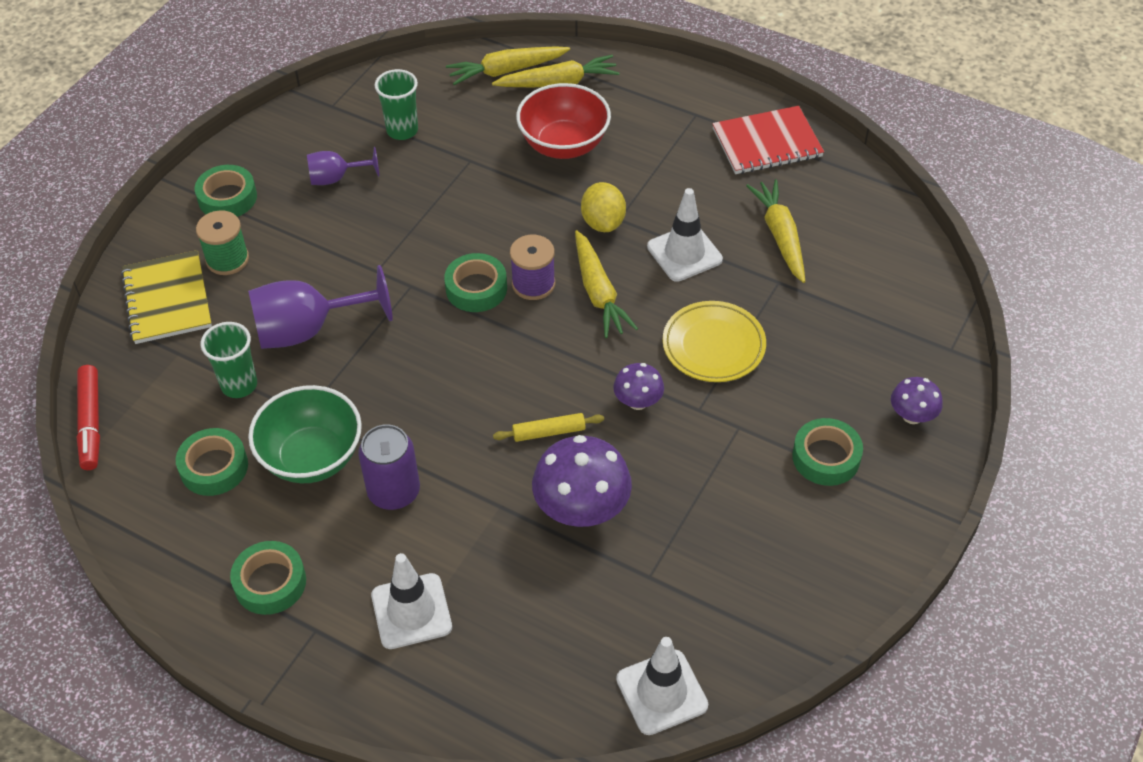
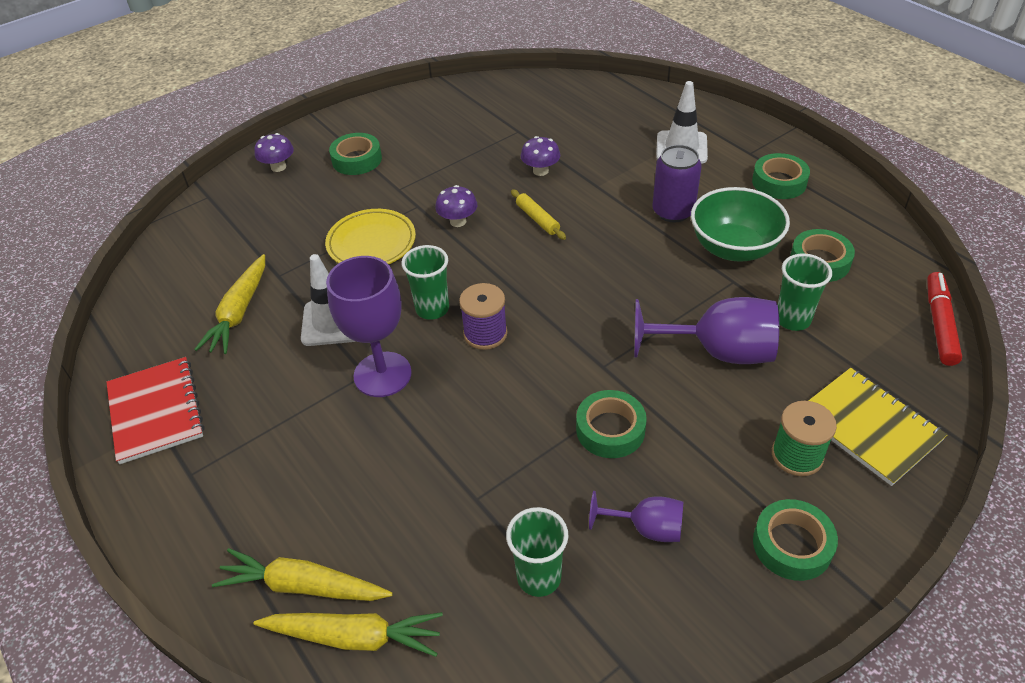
camera: 155 degrees left, 5 degrees down
(167, 299) = (868, 427): yellow notebook -> yellow notebook turned 45 degrees counterclockwise
(476, 288) = (540, 345): green tape -> green tape (610, 429)
(548, 432) = (537, 219): yellow rolling pin -> yellow rolling pin turned 45 degrees clockwise
(564, 145) = (359, 483): red bowl -> none
(582, 509) = (540, 171): purple mushroom -> purple mushroom, size x0.54
(599, 293) = (432, 309): yellow carrot -> green cup
(603, 222) = (382, 374): yellow lemon -> purple goblet
(661, 692) = (544, 86): white traffic cone -> none
(767, 143) = (156, 411): red notebook -> red notebook turned 60 degrees clockwise

